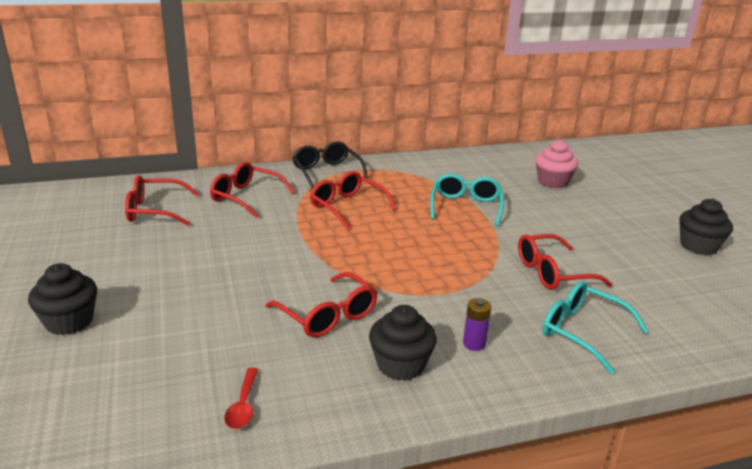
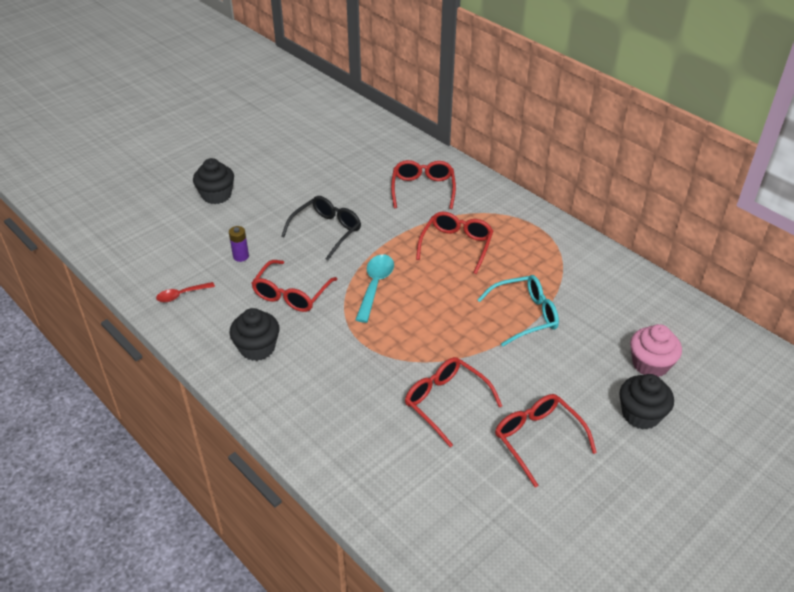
camera: 65 degrees right, 15 degrees up
(154, 210) = (364, 160): red glasses -> red glasses (537, 439)
(326, 172) = (510, 210): black glasses -> black glasses (327, 231)
(363, 261) = (375, 285): none -> turquoise spoon
(474, 344) = (304, 378): purple battery -> purple battery (241, 256)
(582, 332) = (362, 439): turquoise glasses -> none
(698, 246) = (598, 512): black cupcake -> black cupcake (641, 414)

